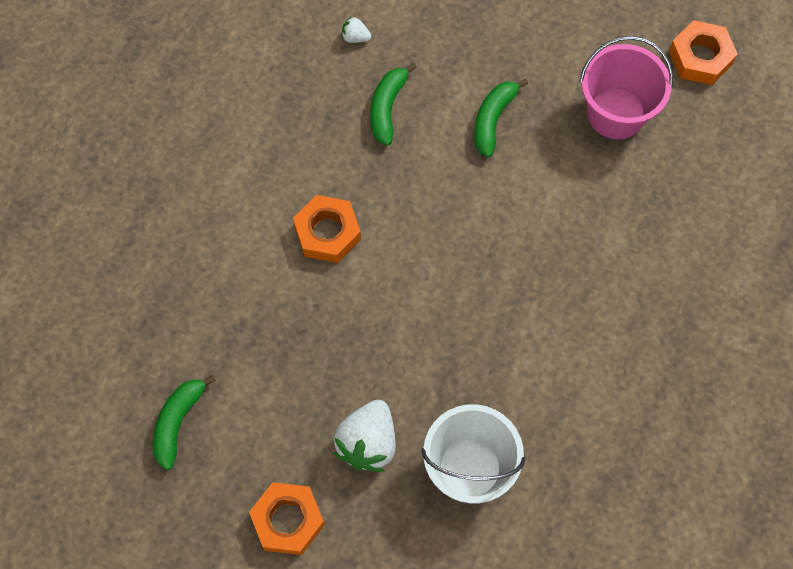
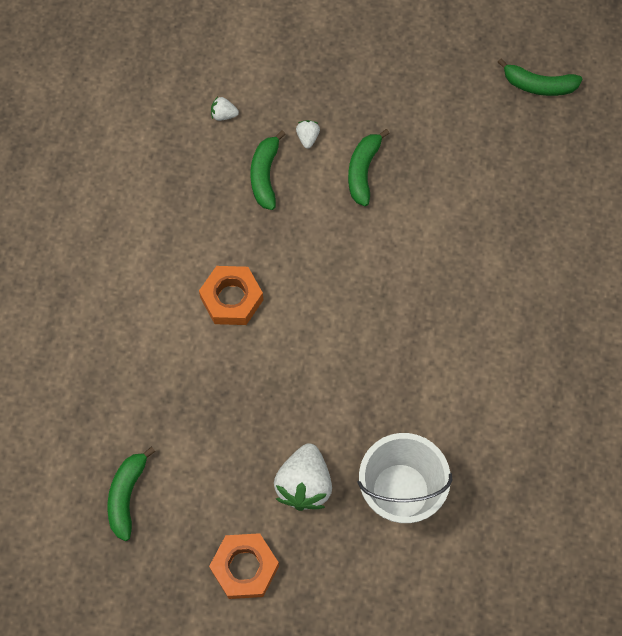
camera: 10 degrees left, 0 degrees up
(440, 75) = (307, 138): none -> white strawberry
(616, 113) = (472, 148): pink bucket -> none
(700, 57) = (538, 85): orange nut -> green banana

